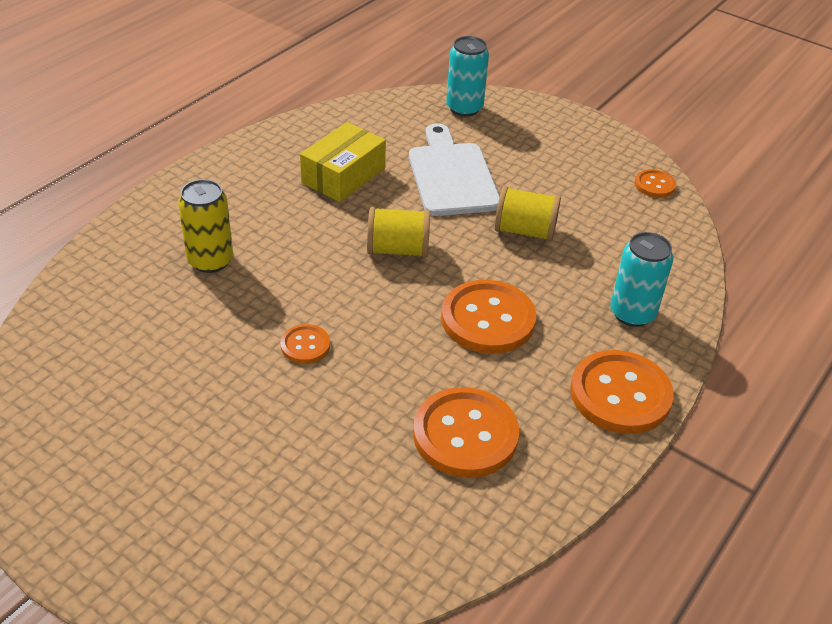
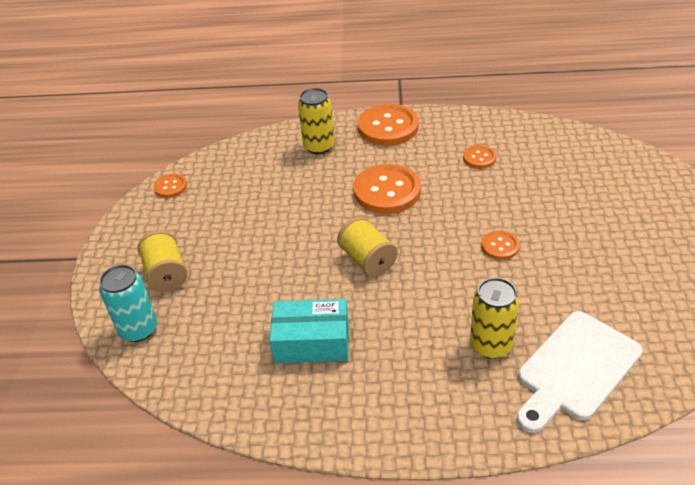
camera: 120 degrees left, 0 degrees up
(343, 175) = (312, 342): yellow box -> turquoise box
(451, 175) = (251, 283): white cutting board -> white cutting board (575, 369)
(465, 435) = (479, 158): orange button -> orange button, size x0.51
(525, 231) = (284, 216): yellow spool -> yellow spool (166, 274)
(632, 313) = (319, 146): turquoise can -> yellow can

